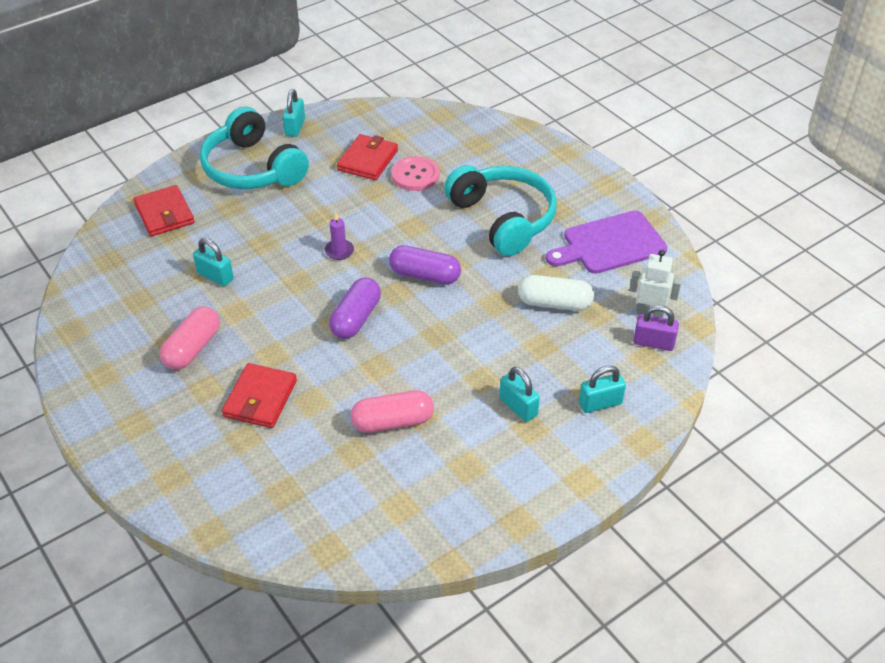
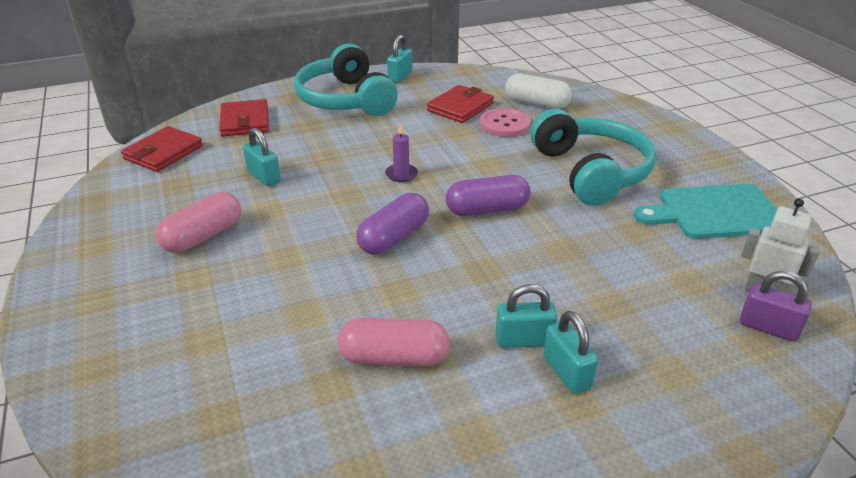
camera: 15 degrees right, 10 degrees down
(260, 398) = (247, 300): red wallet -> red wallet (163, 152)
(425, 275) = (487, 209): purple capsule -> purple capsule turned 45 degrees counterclockwise
(554, 303) = (637, 261): white capsule -> white capsule (536, 103)
(600, 403) = (685, 390): turquoise padlock -> turquoise padlock (523, 340)
(609, 244) = (715, 212): purple cutting board -> turquoise cutting board

